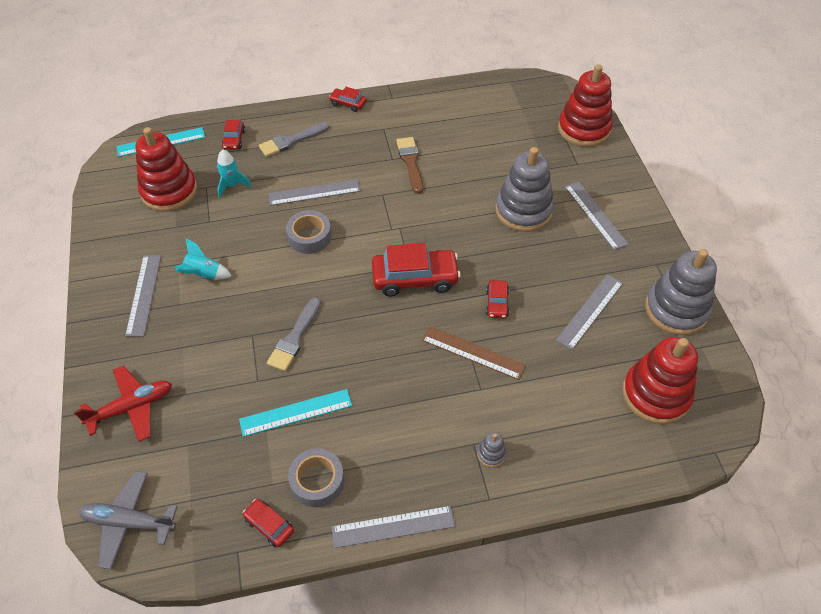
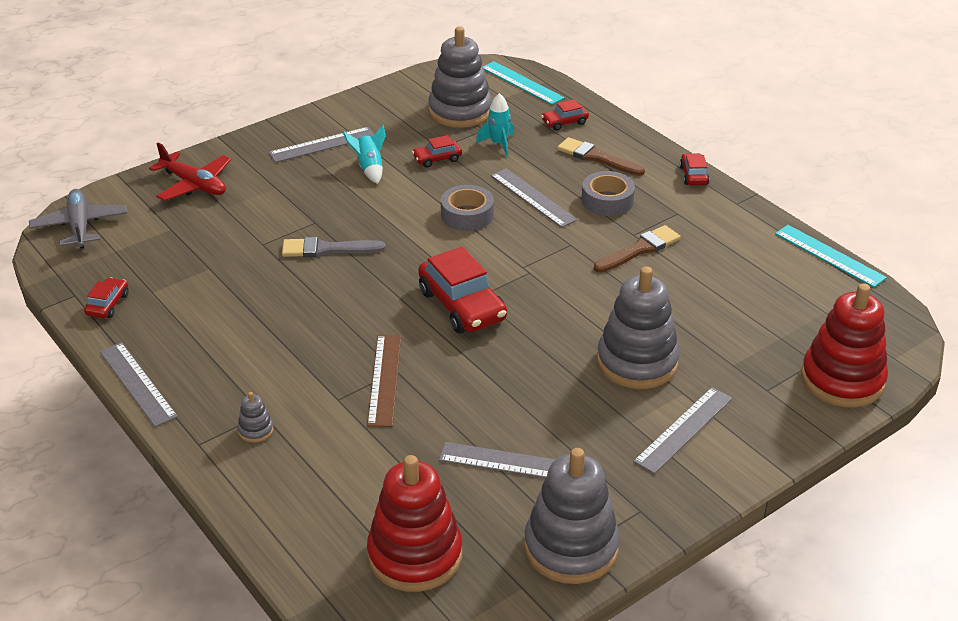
camera: 65 degrees right, 15 degrees down
(169, 191) = (460, 111): red stacking toy -> grey stacking toy
(291, 141) = (596, 157): grey brush -> brown brush
(296, 412) = (238, 279): turquoise ruler -> turquoise ruler (829, 255)
(317, 481) = (167, 318): grey tape -> grey tape (607, 200)
(497, 303) = (469, 379): red car -> red car (437, 159)

